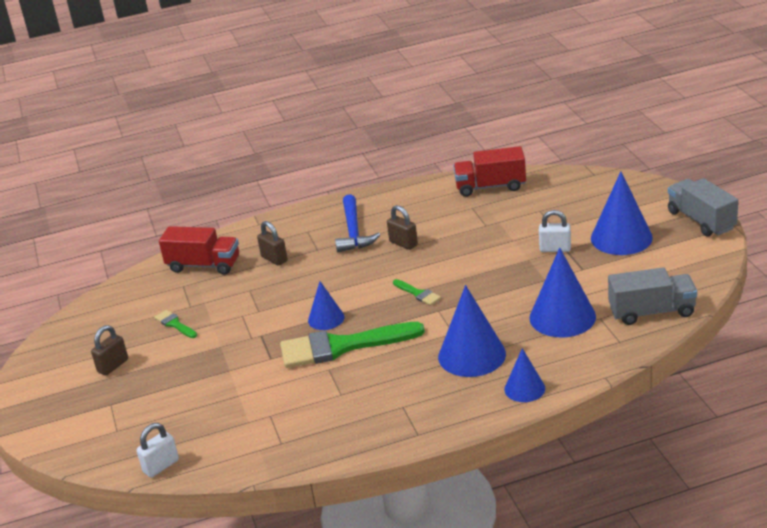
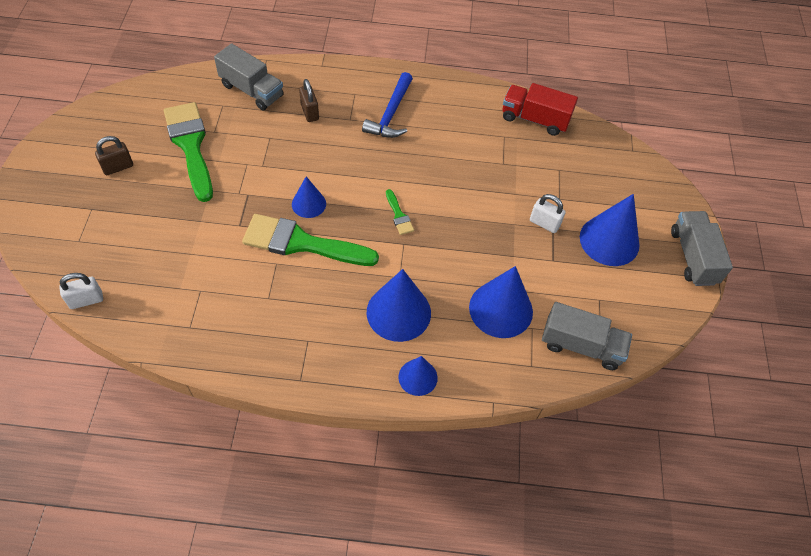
camera: 15 degrees right, 25 degrees up
(175, 324) = (190, 146): green brush -> green brush, size x2.32
(204, 265) = (252, 90): red truck -> grey truck
(403, 243) = (422, 149): brown padlock -> none

